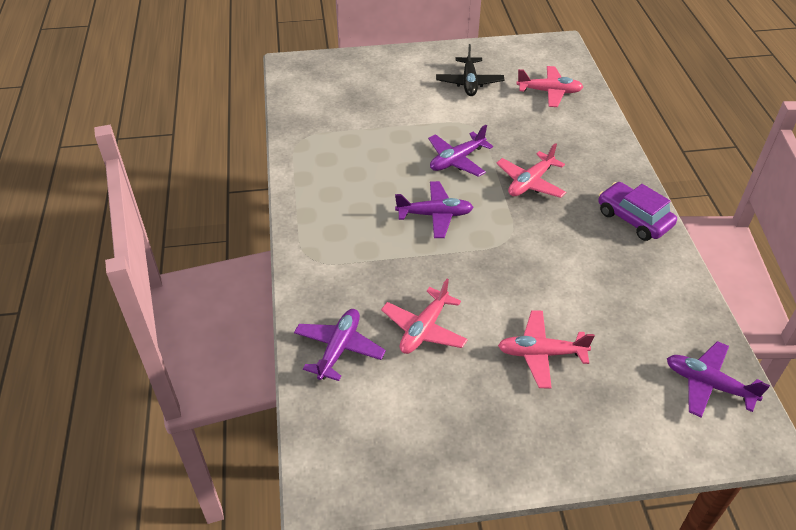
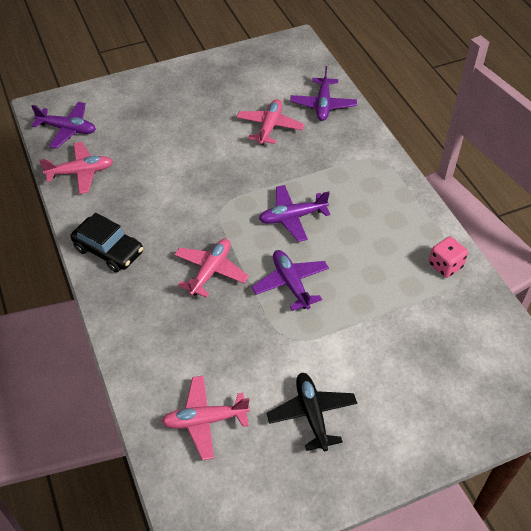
camera: 165 degrees right, 5 degrees up
(309, 149) = (445, 265): none -> pink dice
(457, 160) = (291, 283): purple plane -> purple plane turned 60 degrees counterclockwise
(541, 354) = (183, 127): pink plane -> pink plane (80, 172)
(634, 219) = (108, 250): purple car -> black car

